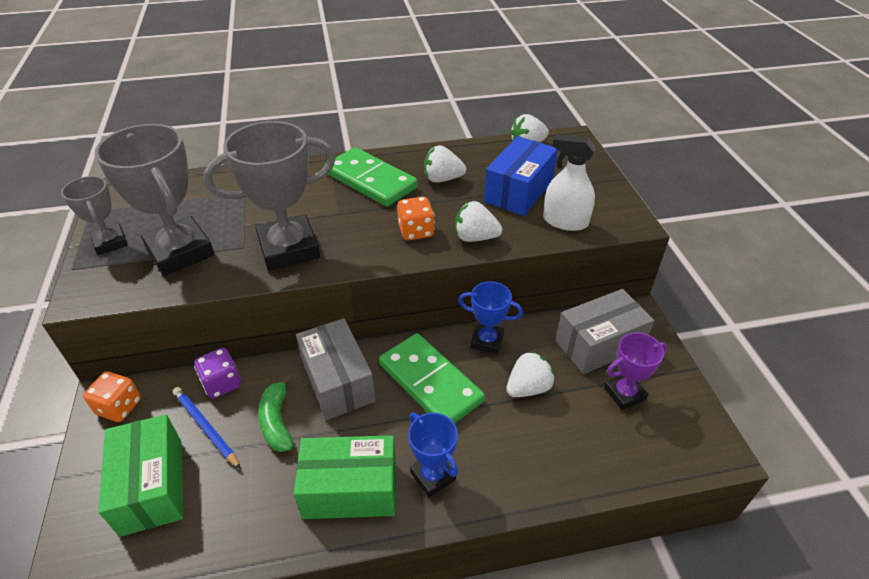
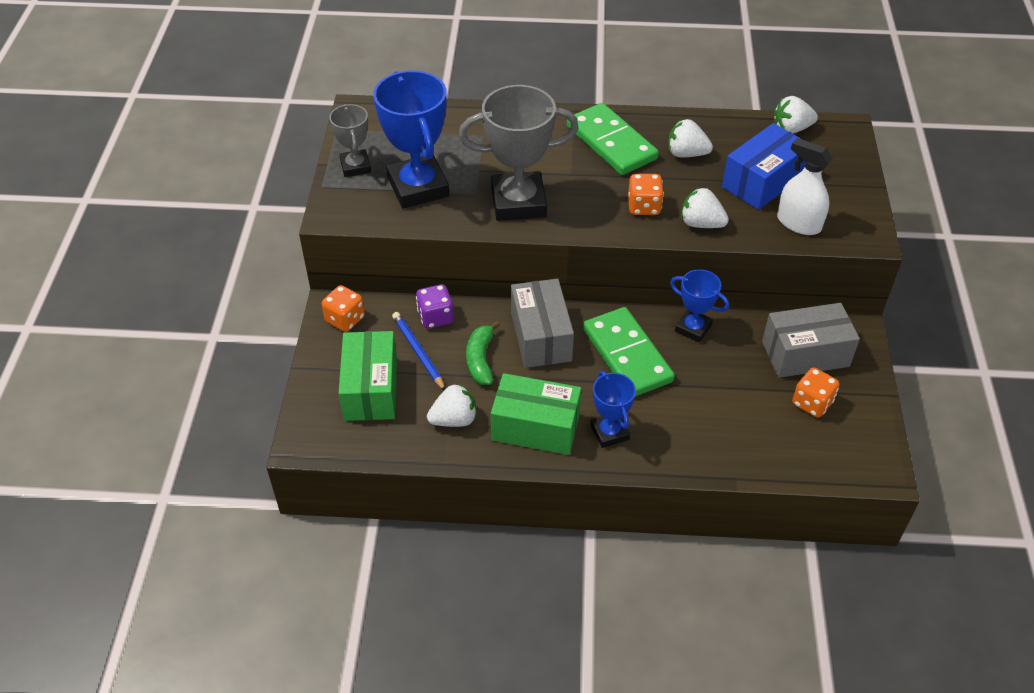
camera: 15 degrees right, 5 degrees up
(180, 251) = (418, 187): grey trophy -> blue trophy
(528, 388) = (719, 379): white strawberry -> white strawberry (454, 419)
(624, 393) = (812, 403): purple trophy -> orange dice

